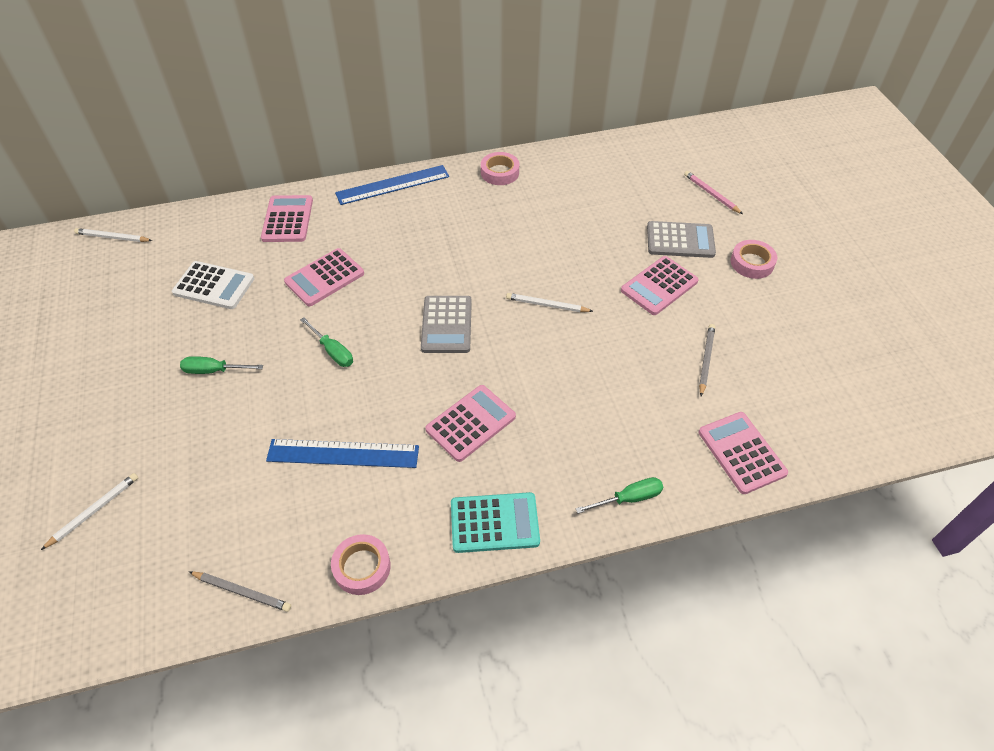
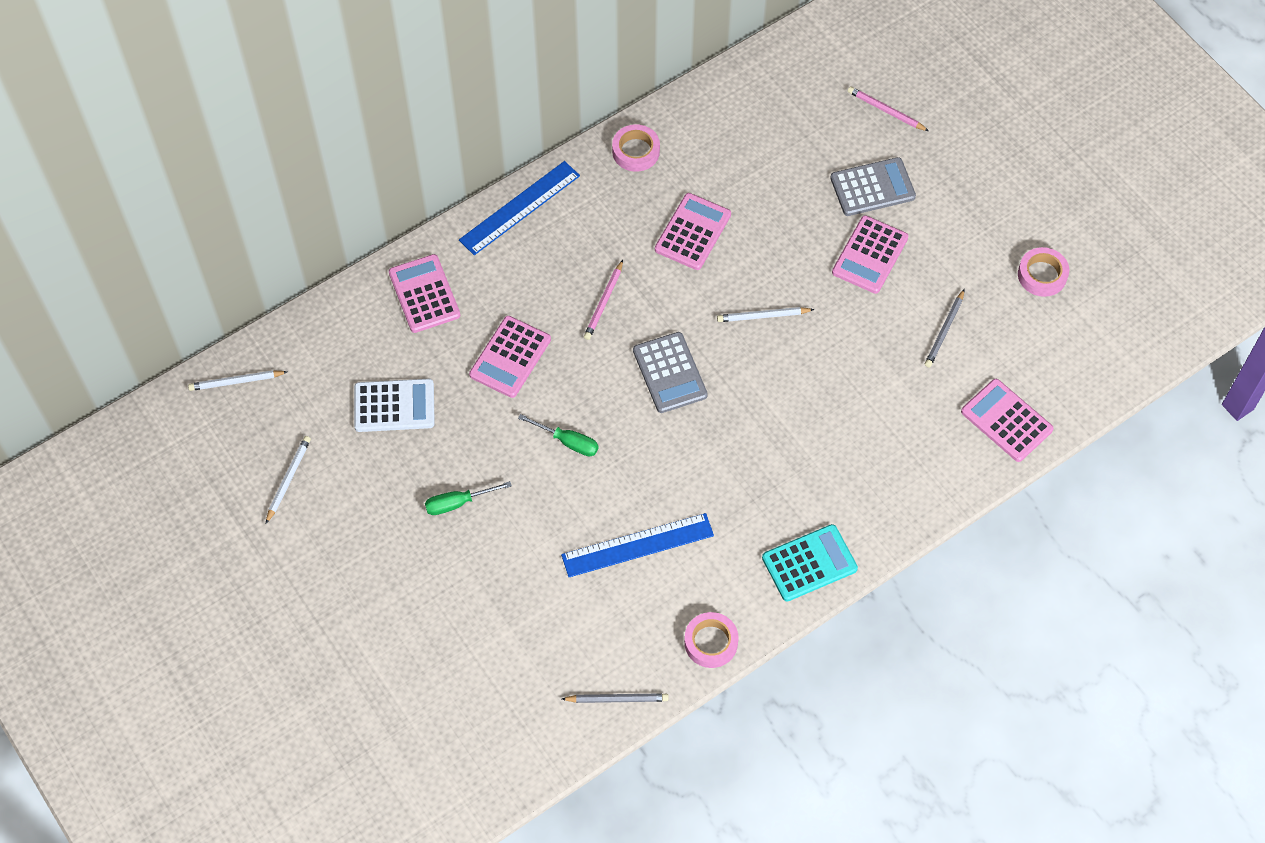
camera: 20 degrees left, 10 degrees up
(94, 511) = (434, 678): white pencil -> white pencil (288, 479)
(421, 260) = (604, 302): none -> pink pencil
(471, 423) = (744, 474): pink calculator -> pink calculator (693, 232)
(629, 498) = (919, 500): green screwdriver -> none
(706, 360) = (944, 330): grey pencil -> grey pencil turned 150 degrees counterclockwise
(752, 263) = (956, 195): pink tape -> pink tape (1042, 275)

